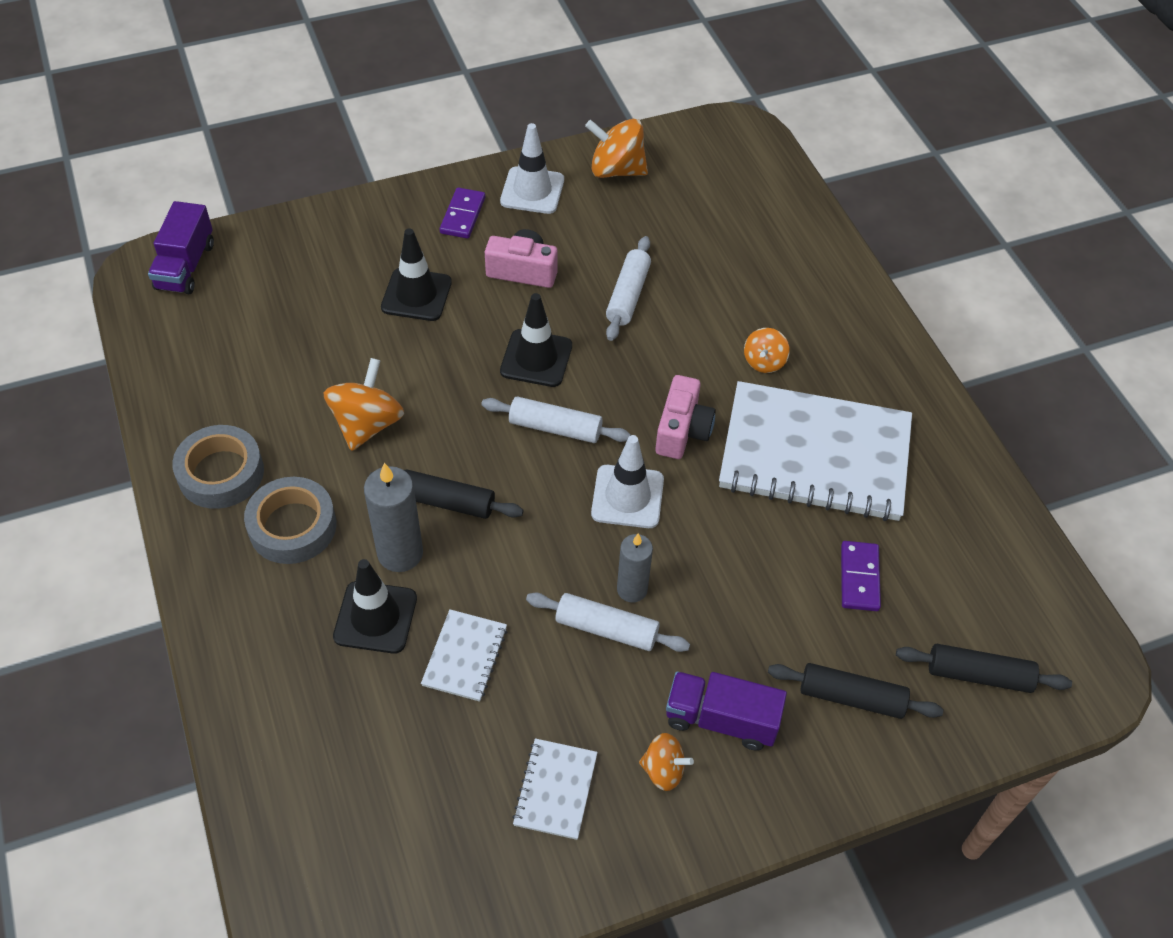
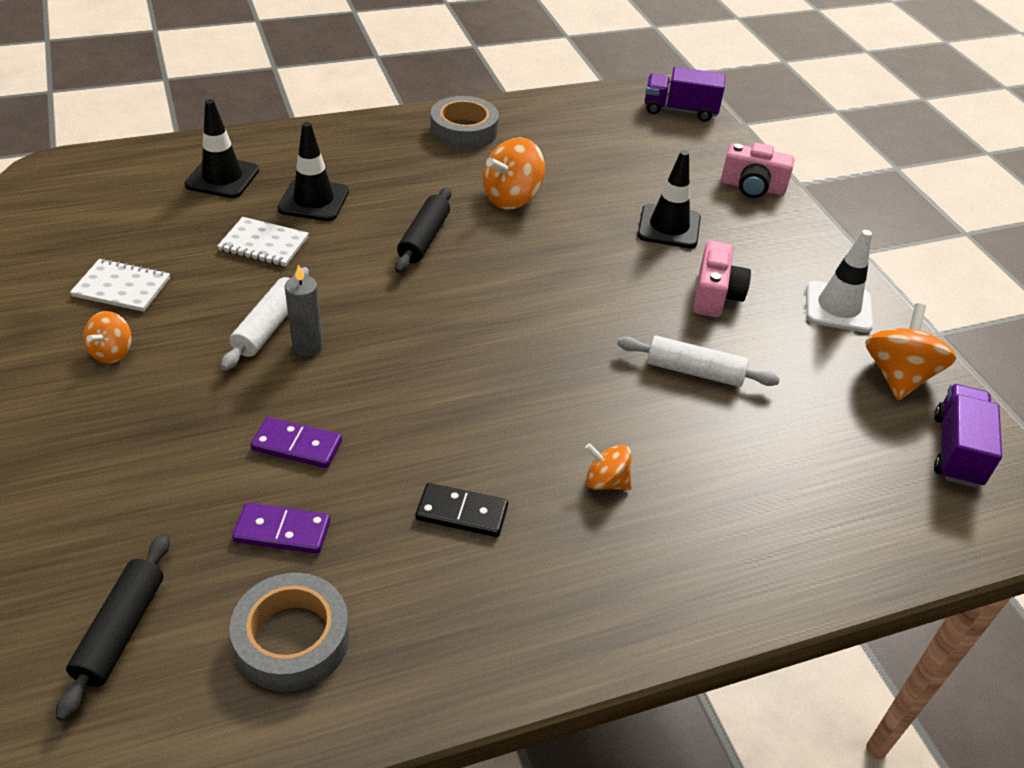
camera: 90 degrees right, 10 degrees down
(292, 526) = (408, 162): grey tape -> grey tape (292, 639)
(367, 424) = (512, 198): orange spinning top -> orange spinning top turned 120 degrees clockwise
(400, 553) = (373, 213): grey candle -> none
(463, 215) = (785, 258): purple domino -> purple domino (297, 445)
(536, 358) = (595, 299): black traffic cone -> black traffic cone (222, 177)
(555, 428) = (506, 307): white rolling pin -> none
(627, 497) = (417, 351): white traffic cone -> none
(682, 430) = (501, 399): pink camera -> pink camera (752, 187)
(721, 719) = (147, 395): purple truck -> purple truck (957, 450)
(815, 455) = (462, 513): white notebook -> black domino
(851, 697) = (135, 501): black rolling pin -> none

